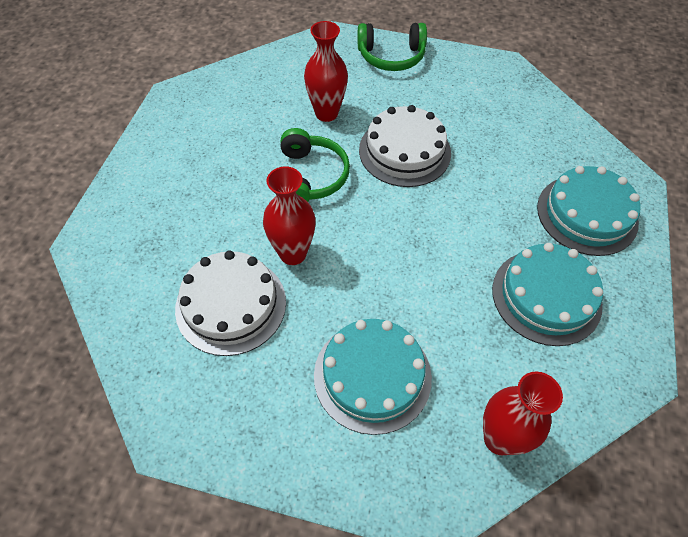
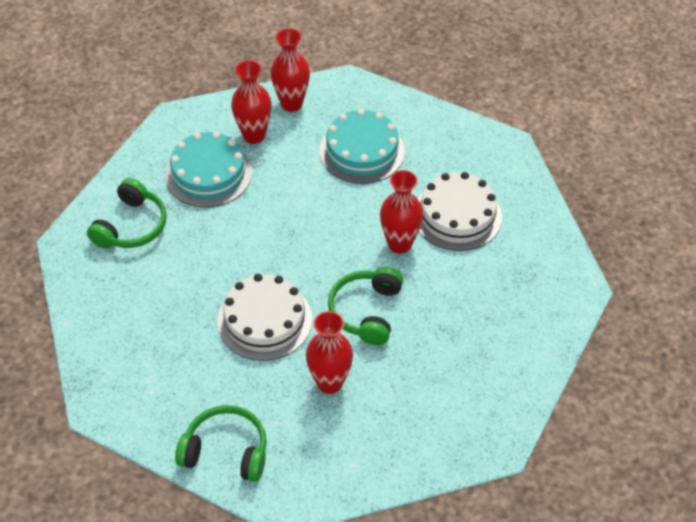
camera: 165 degrees left, 5 degrees down
(523, 367) = (254, 135): none -> red vase
(587, 214) = (131, 226): turquoise cake -> green headphones

